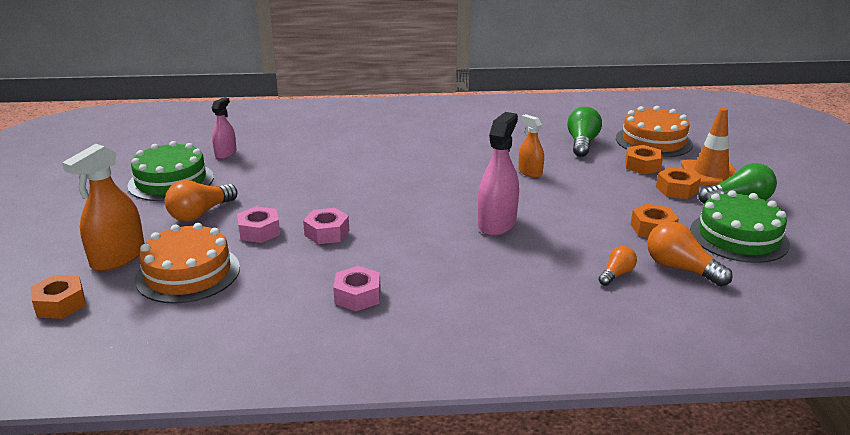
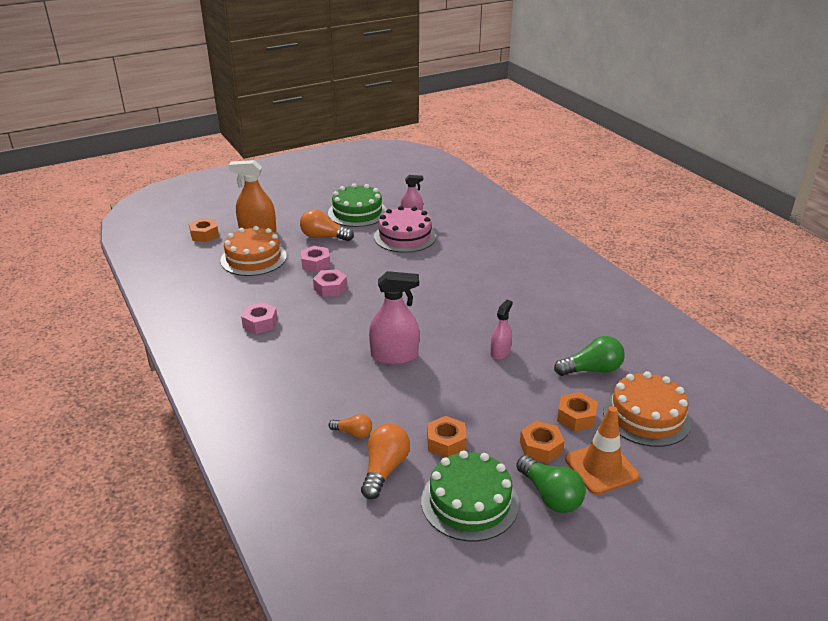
camera: 65 degrees right, 5 degrees up
(267, 167) = (405, 236): none -> pink cake
(530, 172) = (500, 352): orange spray bottle -> pink spray bottle

